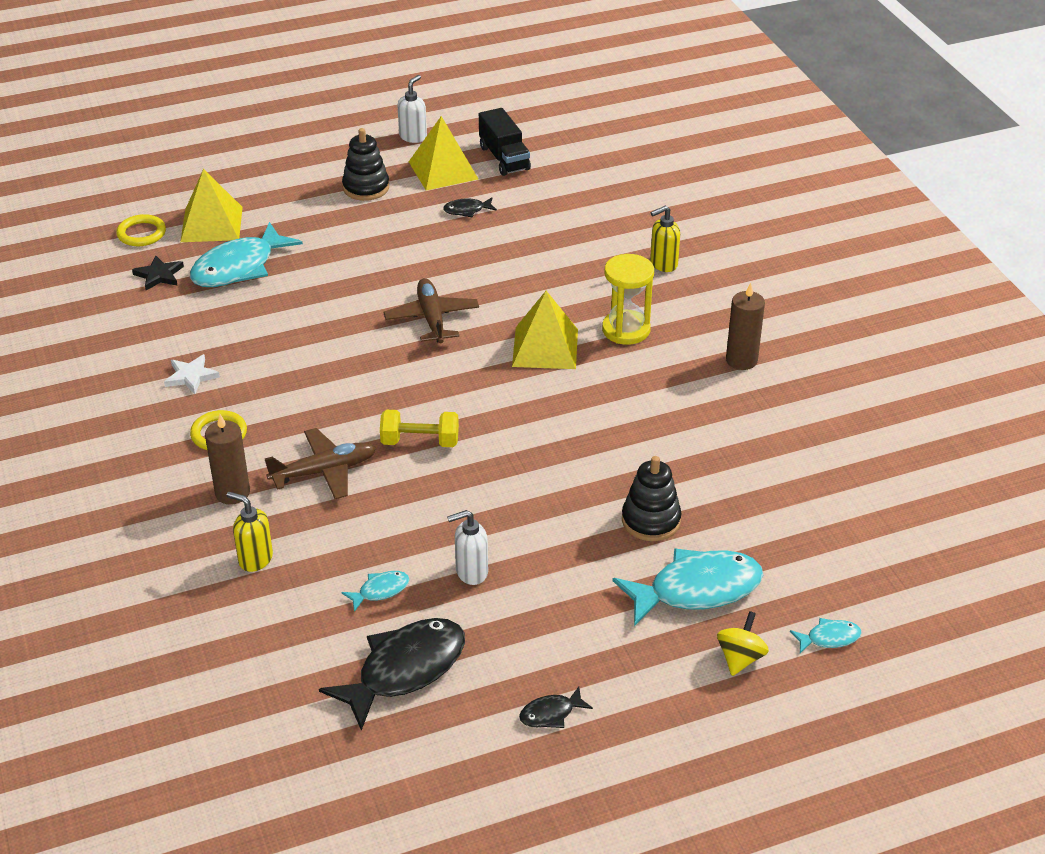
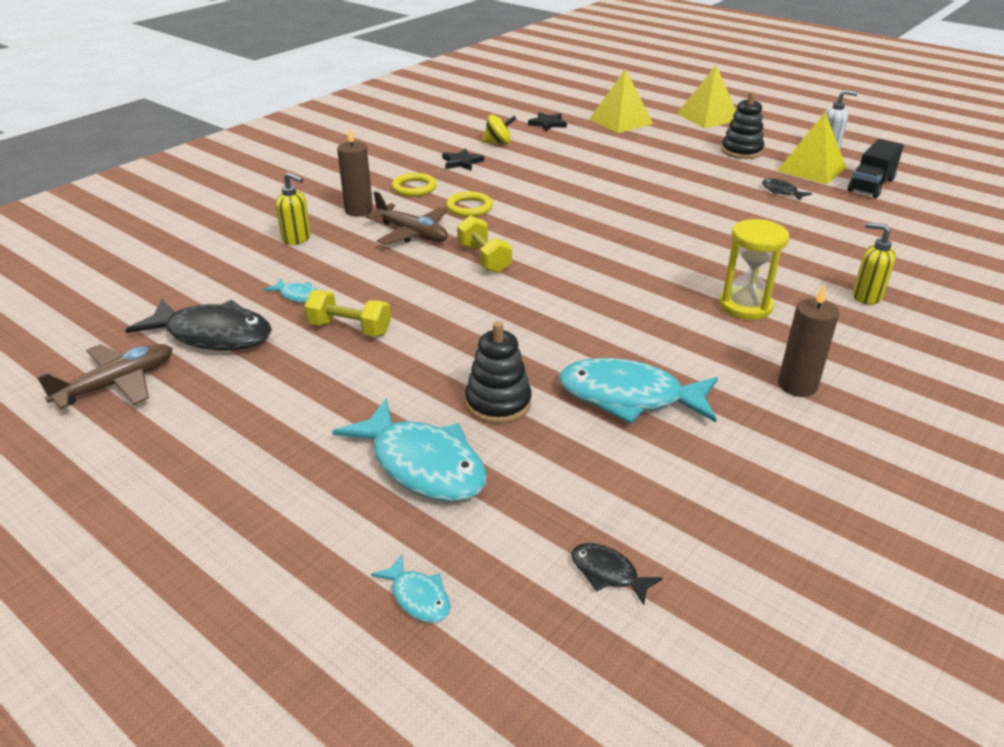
camera: 60 degrees right, 5 degrees down
(141, 233) = (580, 107): yellow ring -> yellow ring (469, 207)
(191, 376) = (461, 162): white star -> black star
(239, 267) = (590, 141): turquoise fish -> turquoise fish (629, 397)
(255, 559) = (297, 239): yellow soap dispenser -> yellow soap dispenser turned 120 degrees clockwise
(432, 318) = (633, 218): brown plane -> brown plane (118, 384)
(471, 572) = (350, 329): white soap dispenser -> yellow dumbbell
(545, 347) = (665, 275): yellow pyramid -> yellow pyramid (708, 117)
(551, 714) = (195, 426): black fish -> black fish (608, 573)
(740, 658) = (340, 530): yellow spinning top -> yellow spinning top (498, 143)

